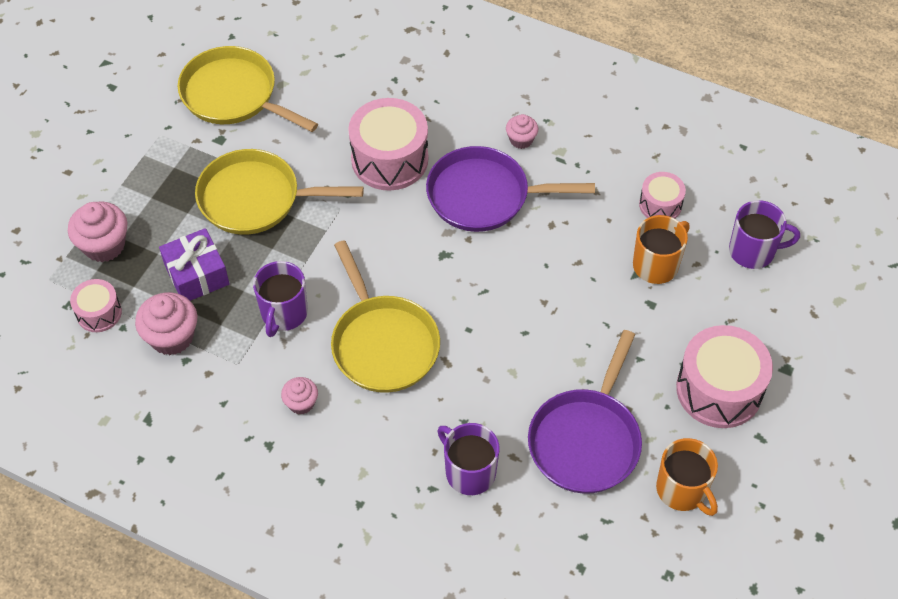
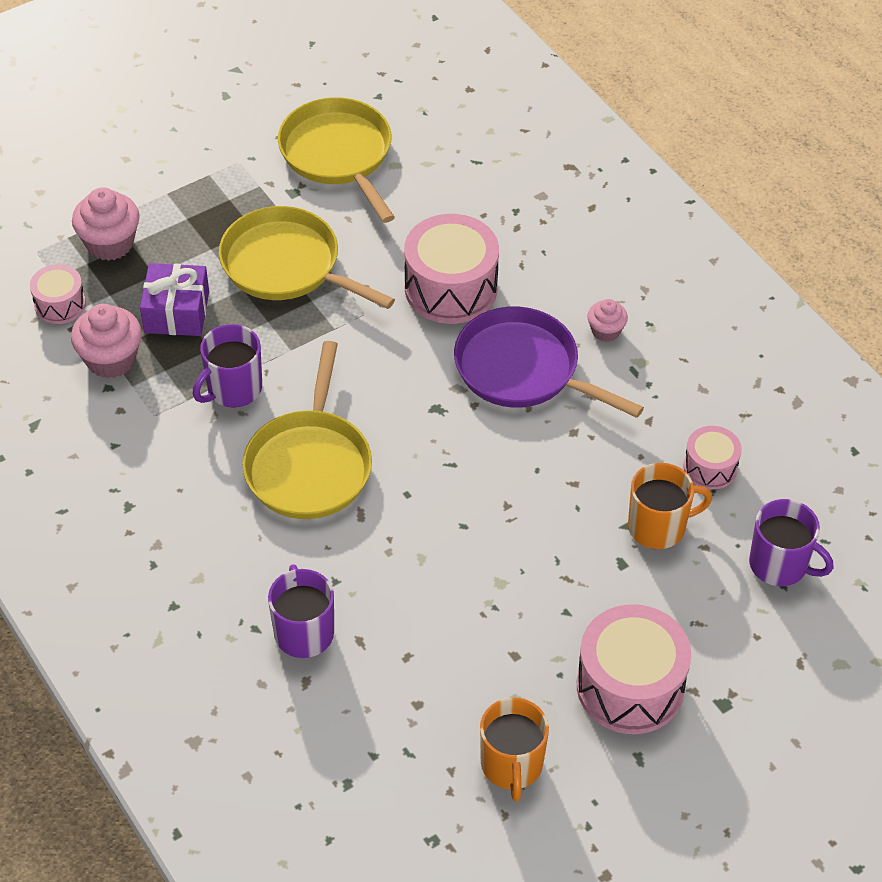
camera: 30 degrees right, 5 degrees down
(301, 403) = (187, 482): pink cupcake -> none
(586, 440) = (447, 663): purple pan -> none

